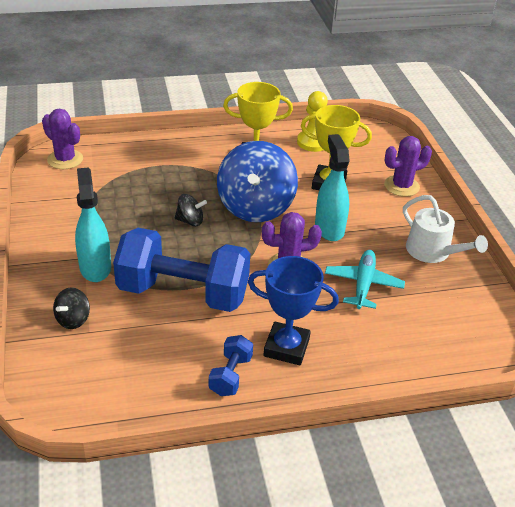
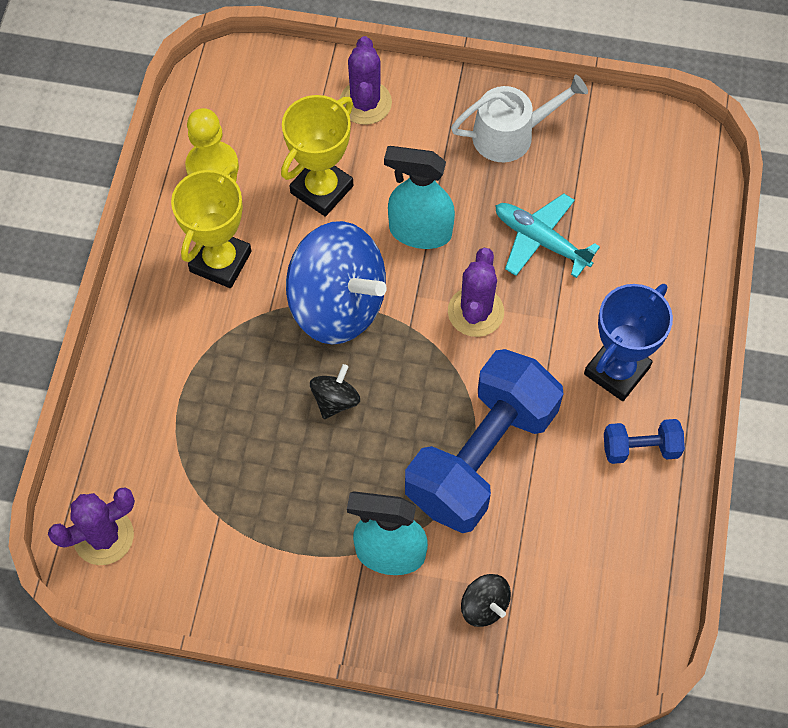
camera: 65 degrees left, 25 degrees up
(230, 375) = (640, 448): blue dumbbell -> blue dumbbell turned 45 degrees counterclockwise

